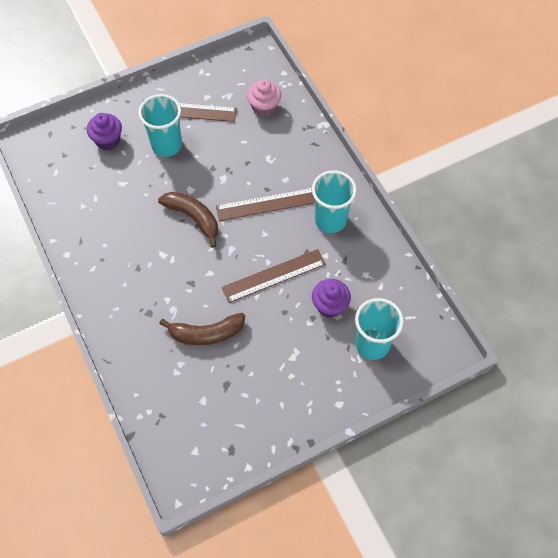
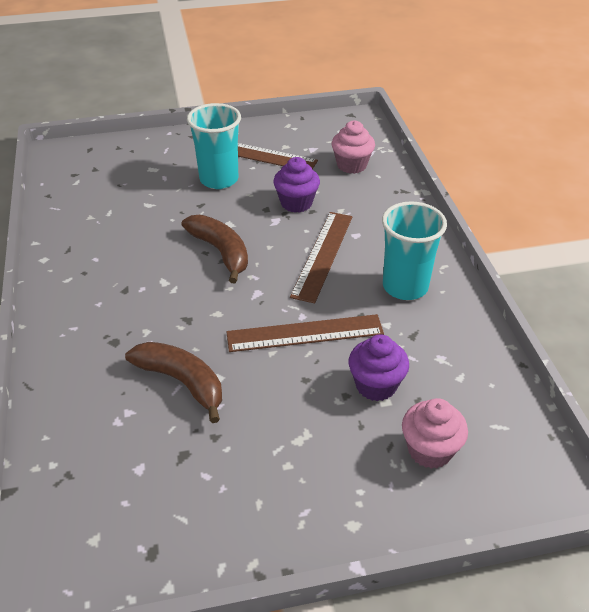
camera: 15 degrees right, 20 degrees down
(108, 140) = (151, 164): purple cupcake -> purple cupcake (296, 203)
(206, 333) = (182, 382): brown banana -> brown banana turned 150 degrees counterclockwise
(267, 204) = (323, 255): brown ruler -> brown ruler turned 75 degrees counterclockwise
(372, 344) = (430, 450): turquoise cup -> pink cupcake

